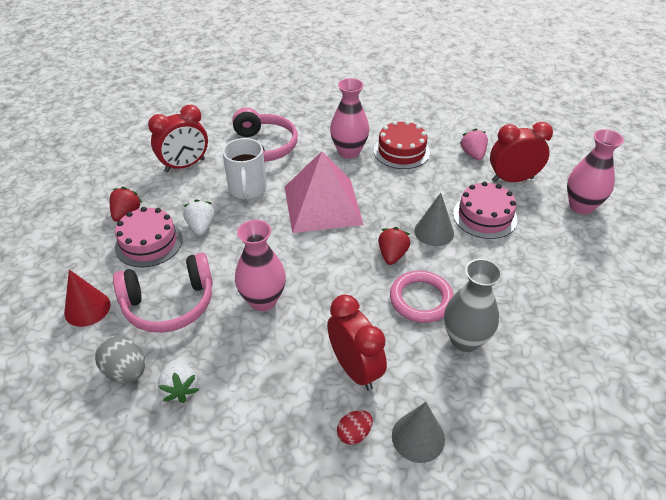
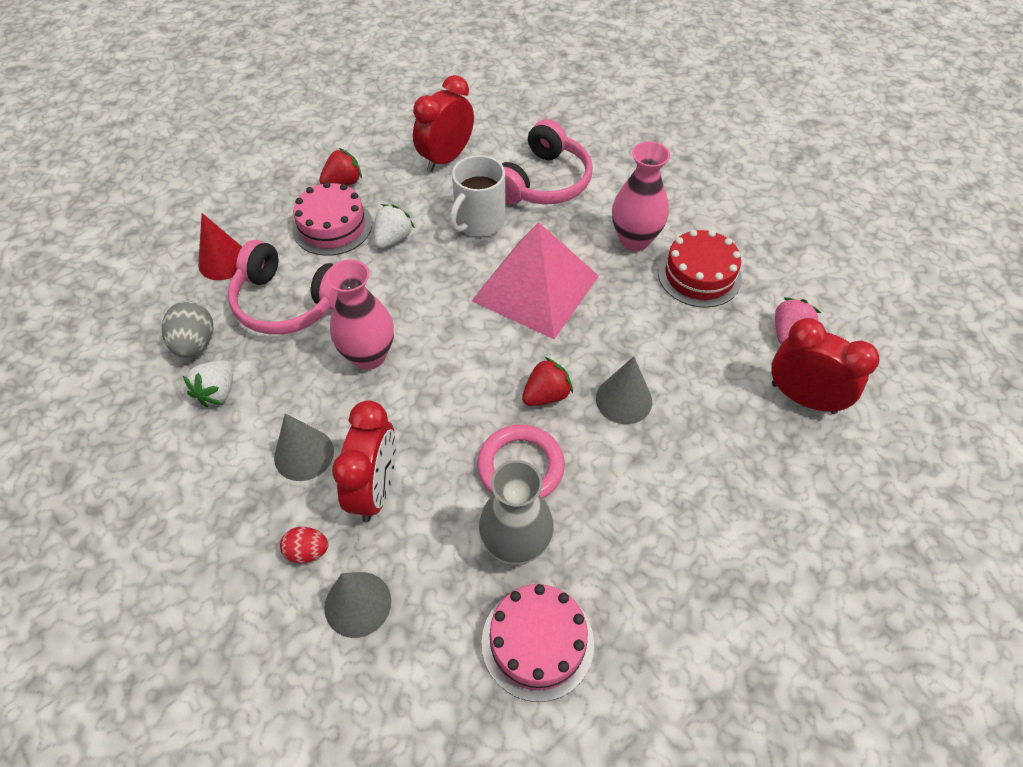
camera: 40 degrees right, 10 degrees up
(185, 165) = (446, 158): red clock -> red clock turned 120 degrees clockwise
(286, 382) = (304, 454): none -> grey cone
(484, 216) = (708, 421): pink cake -> pink cake (537, 642)
(581, 206) = (858, 494): pink vase -> none

